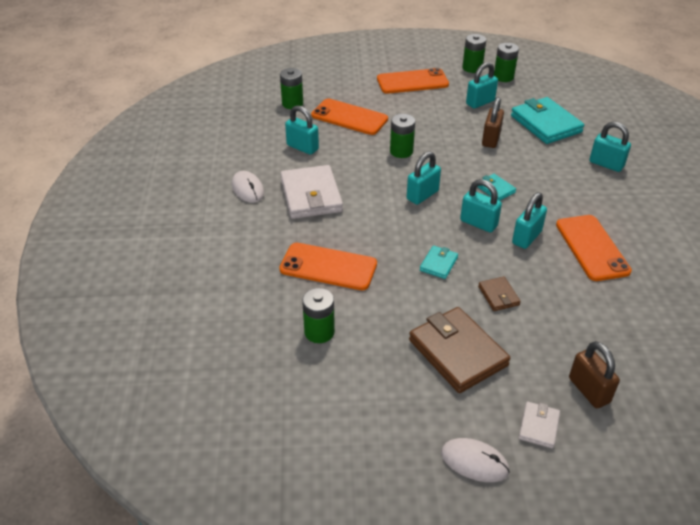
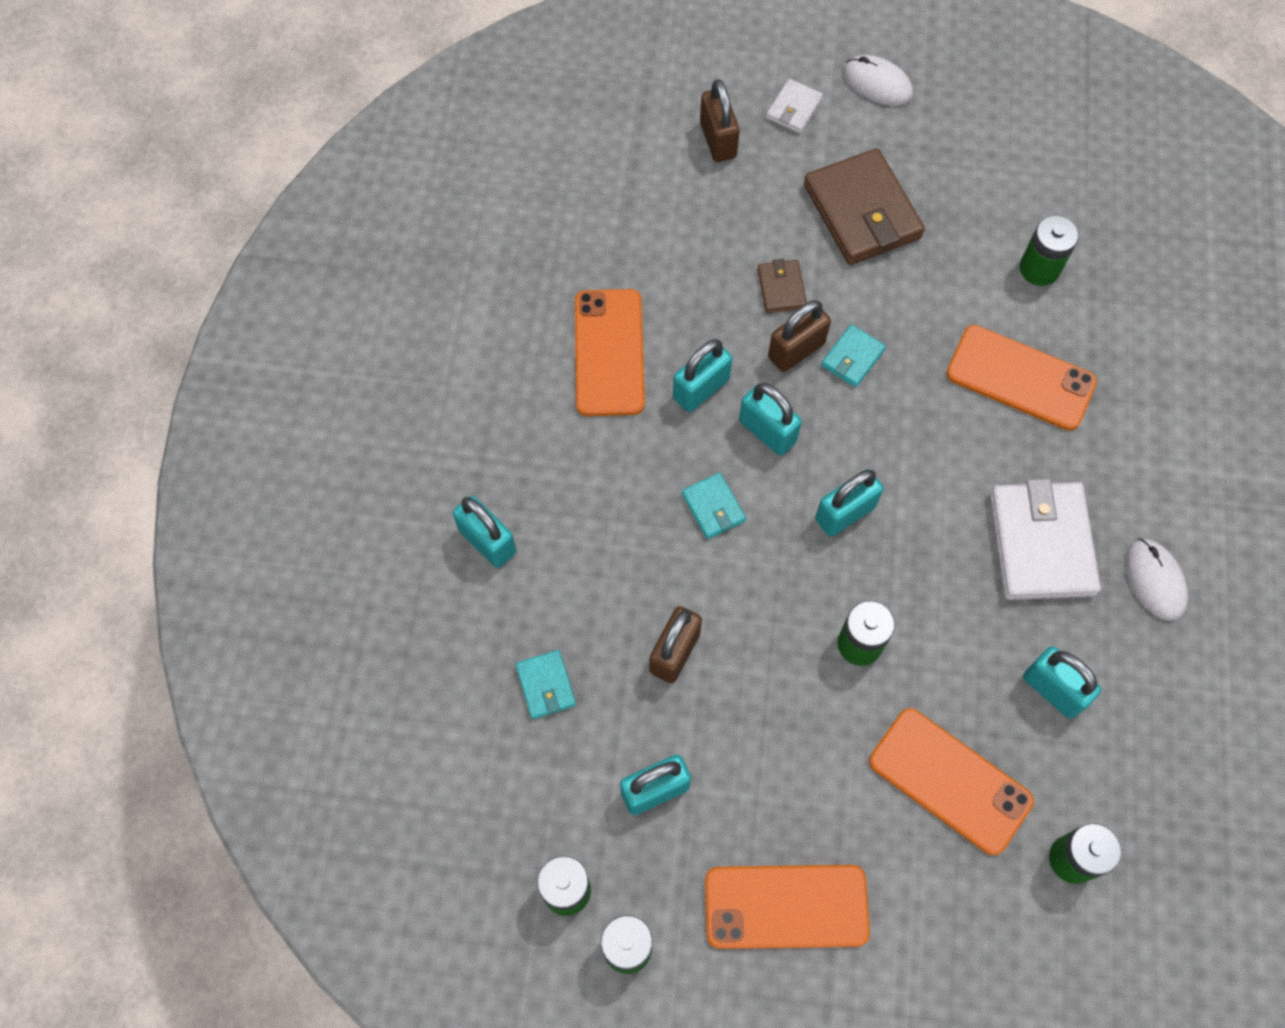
camera: 170 degrees left, 25 degrees up
(476, 263) = (796, 350): none -> brown padlock
(545, 124) = (546, 685): turquoise wallet -> turquoise wallet, size x0.49

